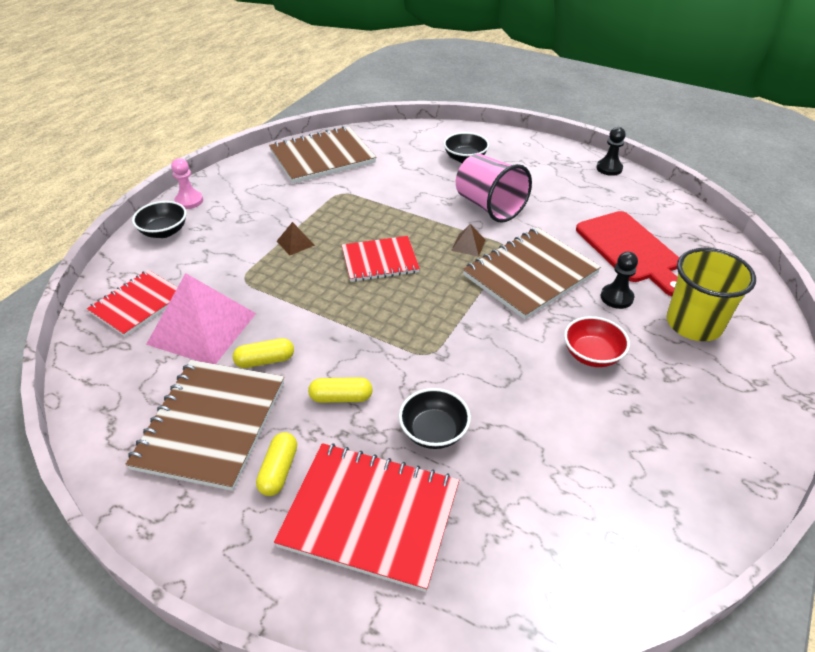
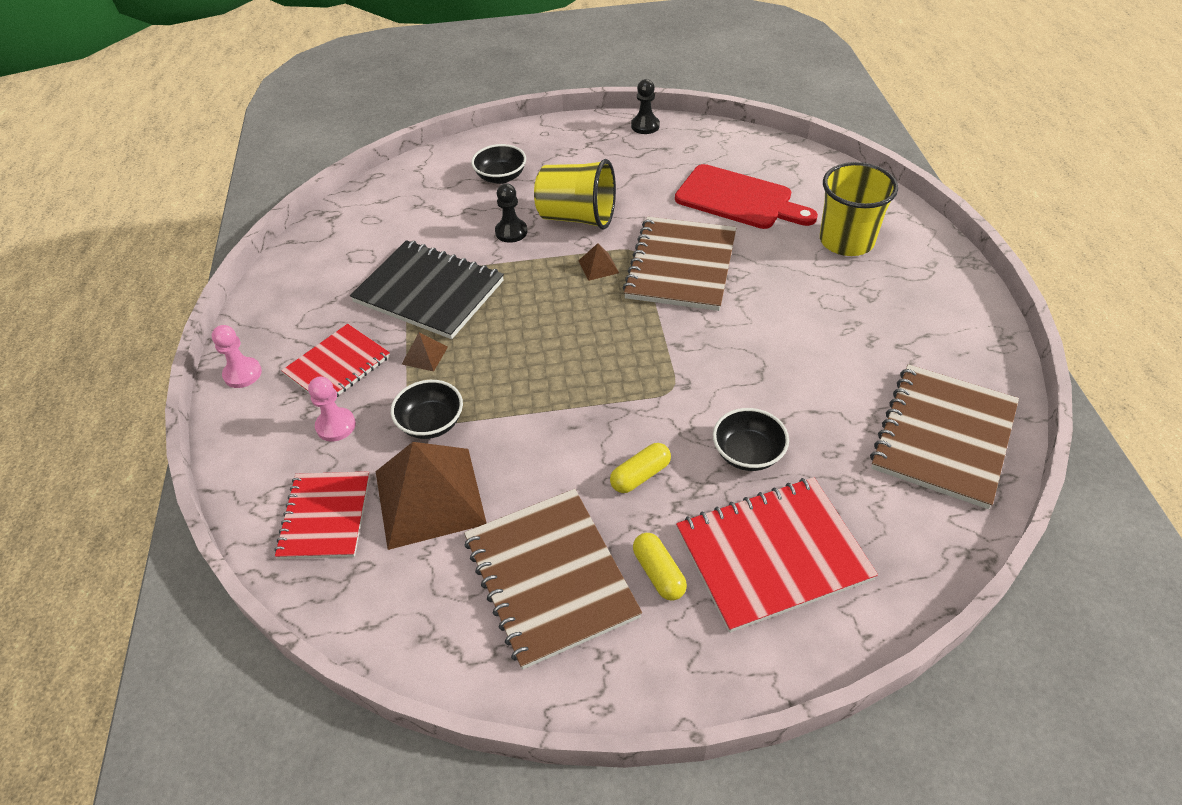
camera: 35 degrees left, 5 degrees up
(164, 231) = (255, 423): black bowl -> black bowl (431, 423)
(201, 256) = (336, 426): none -> pink pawn
(202, 328) = (429, 497): pink pyramid -> brown pyramid
(265, 360) = (532, 487): yellow capsule -> none
(322, 157) = (344, 246): brown notebook -> brown notebook (943, 436)
(341, 207) = (429, 291): none -> black notebook
(380, 261) = (532, 327): red notebook -> red notebook (337, 366)
(489, 207) = (577, 217): pink cup -> yellow cup
(592, 355) = (800, 311): red bowl -> none
(616, 297) = (770, 249): black pawn -> black pawn (511, 232)

